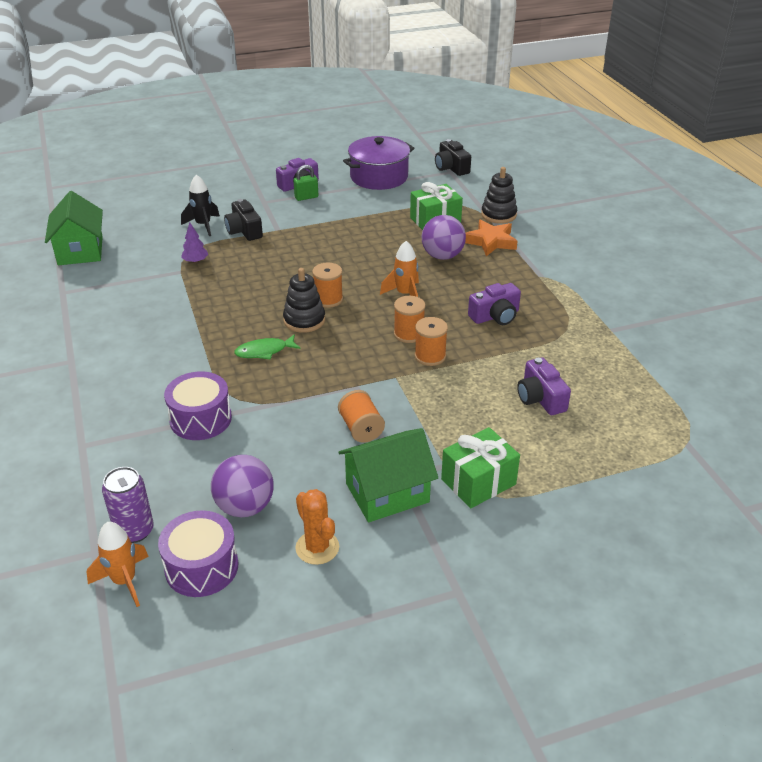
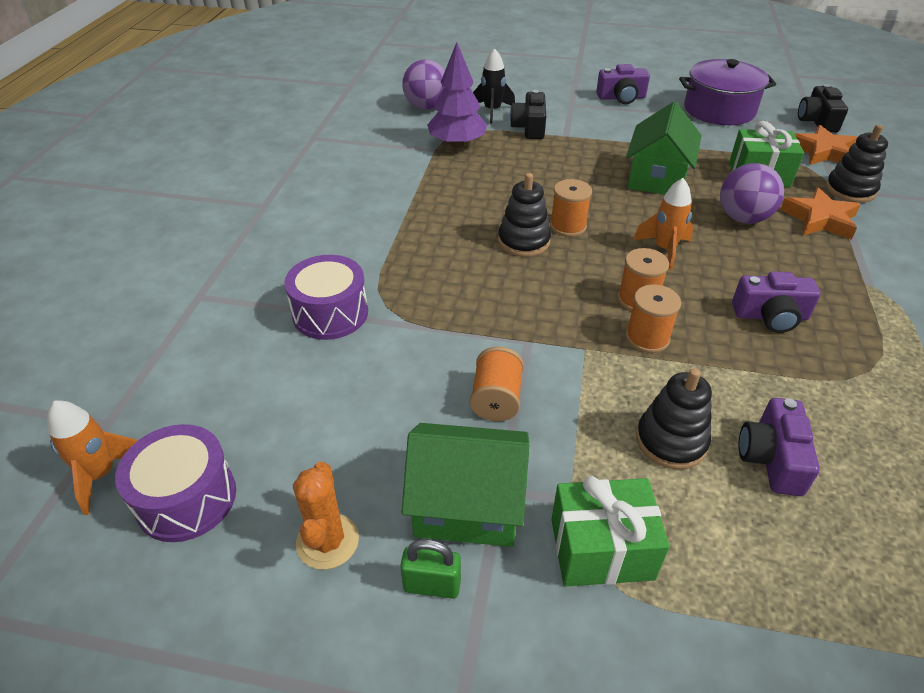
camera: 30 degrees right, 5 degrees up
(80, 250) = (360, 104): green house -> green house (657, 177)
(134, 531) = (162, 417): purple can -> none
(195, 261) = (457, 144): purple tree -> purple tree, size x1.96
(245, 507) = (291, 442): purple ball -> purple ball (426, 107)
(264, 351) = (454, 261): green fish -> none
(306, 197) = (620, 111): green padlock -> green padlock (432, 585)
(467, 191) = (822, 152): none -> orange star
(481, 411) = (671, 441): none -> black stacking toy

